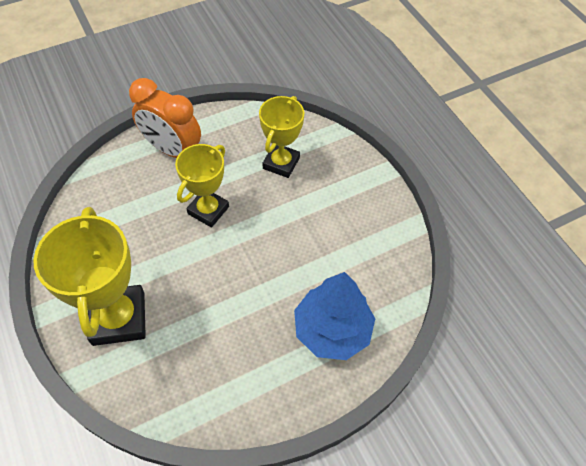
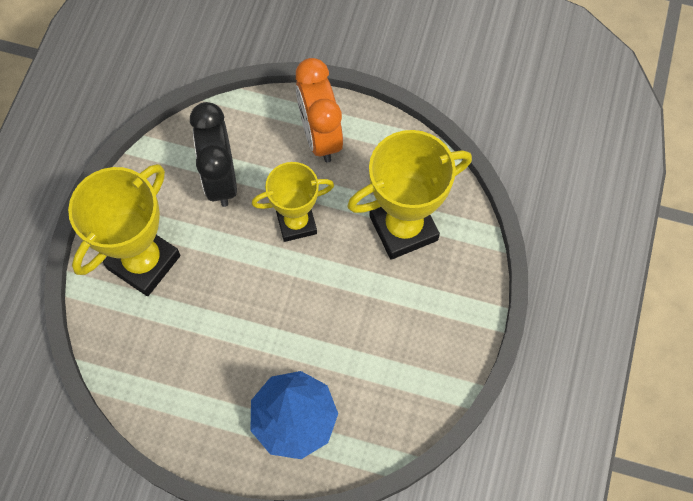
camera: 45 degrees right, 10 degrees up
(126, 222) = (221, 179): none -> black clock
(281, 163) = (403, 228): yellow trophy -> yellow trophy, size x1.54

